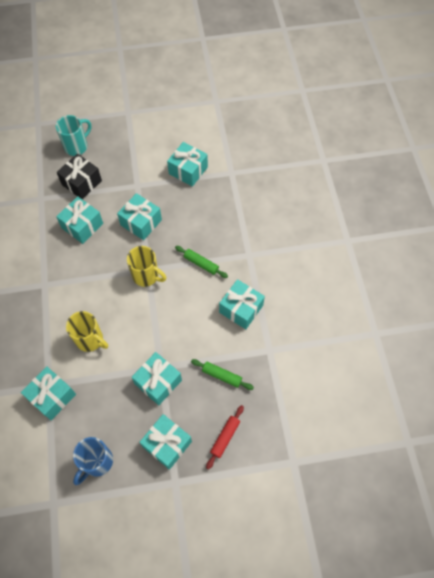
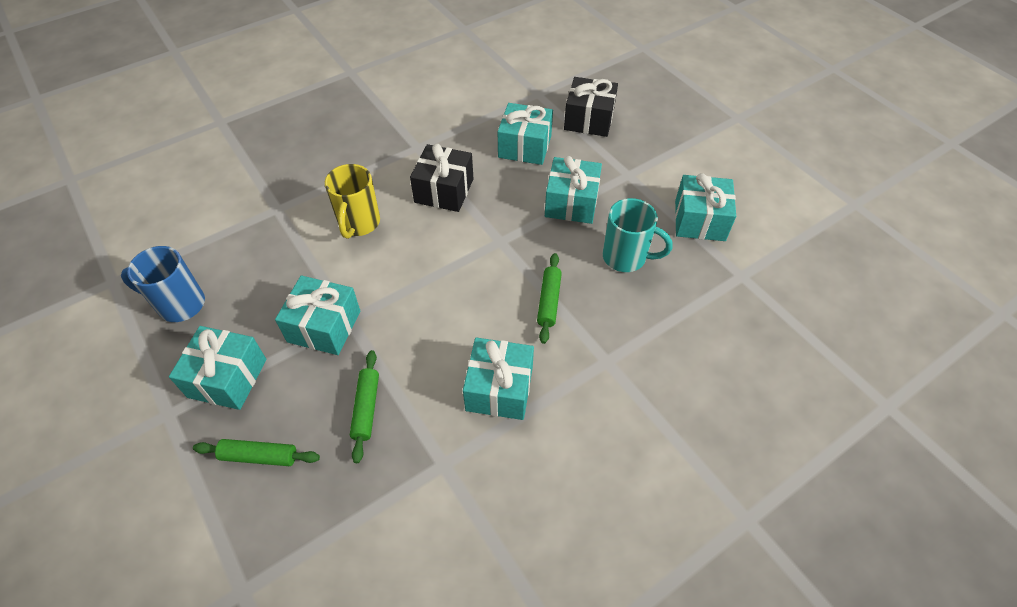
camera: 65 degrees right, 10 degrees down
(52, 396) = (262, 219): turquoise gift -> none
(77, 146) = (640, 93): turquoise mug -> turquoise mug (626, 257)
(92, 283) = (444, 190): none -> black gift
(146, 276) = (489, 244): yellow mug -> none
(225, 437) = (259, 456): red rolling pin -> green rolling pin

